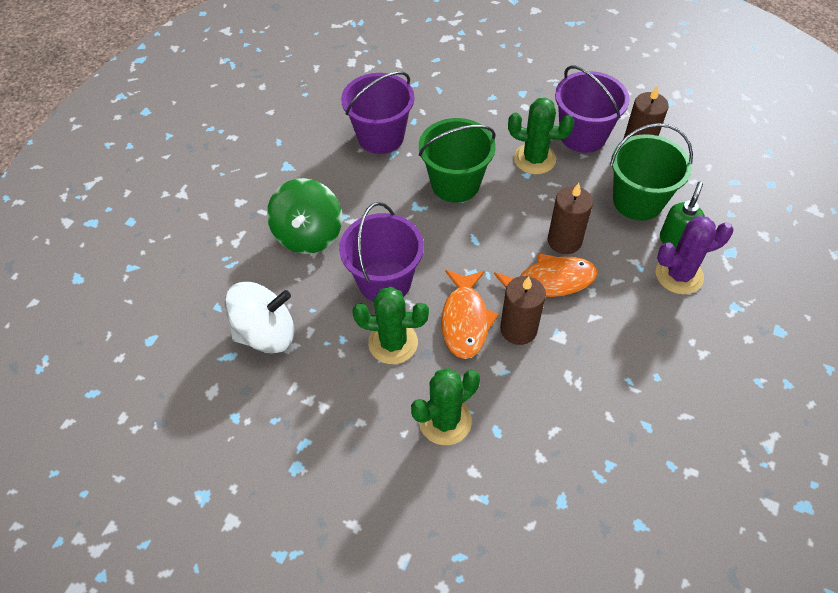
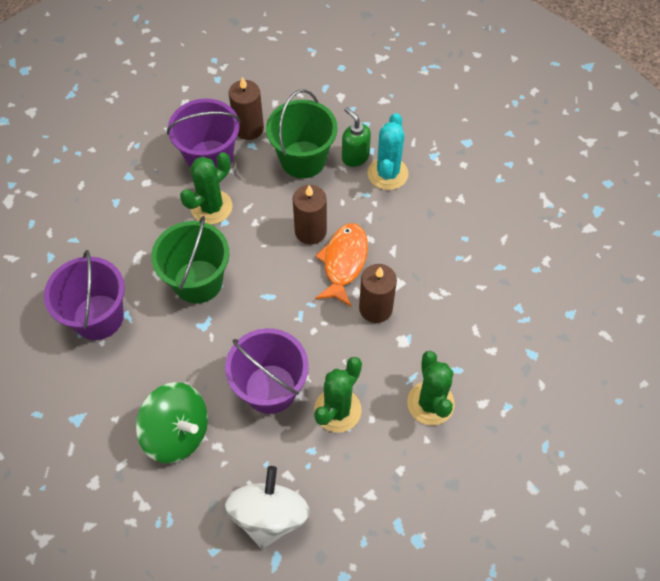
camera: 65 degrees left, 5 degrees up
(465, 320) = (346, 343): orange fish -> none
(679, 275) = (387, 173): purple cactus -> turquoise cactus

